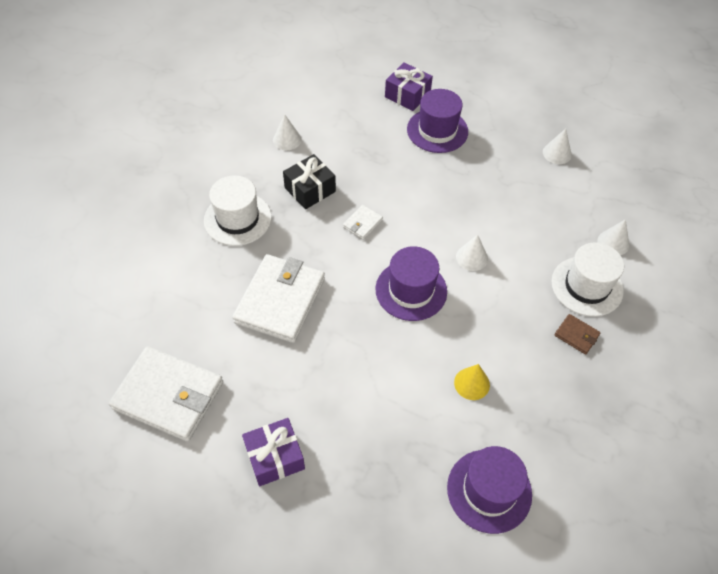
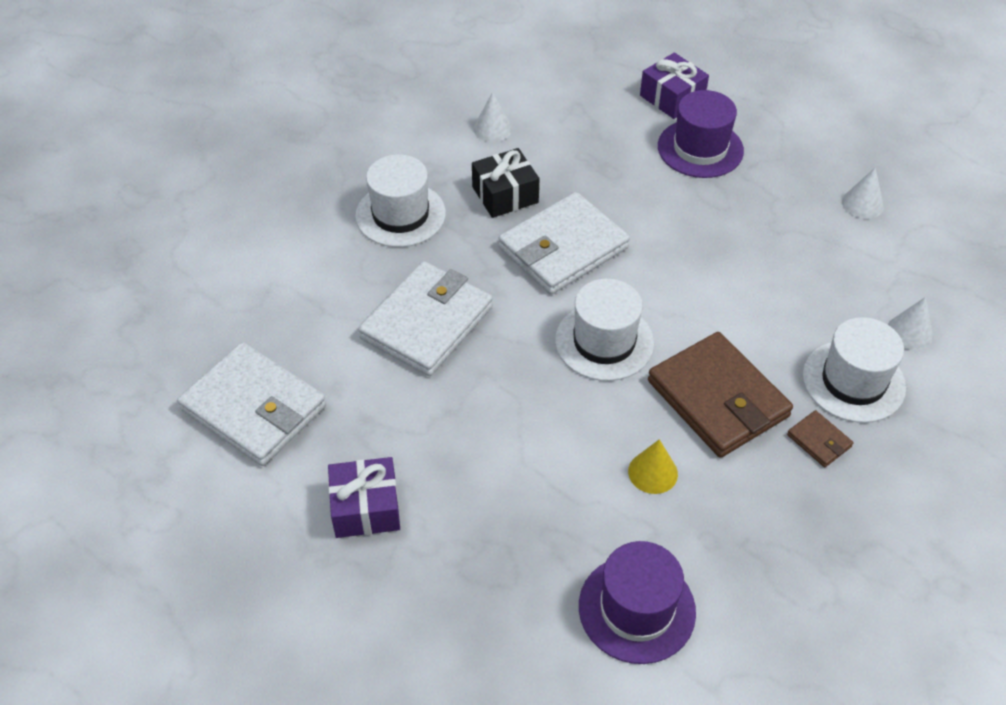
camera: 15 degrees right, 5 degrees down
(362, 223) = (563, 248): white wallet -> white wallet, size x2.31
(411, 290) = (604, 341): purple hat -> white hat
(471, 257) = (700, 316): white cone -> none
(500, 318) = (717, 399): none -> brown wallet

